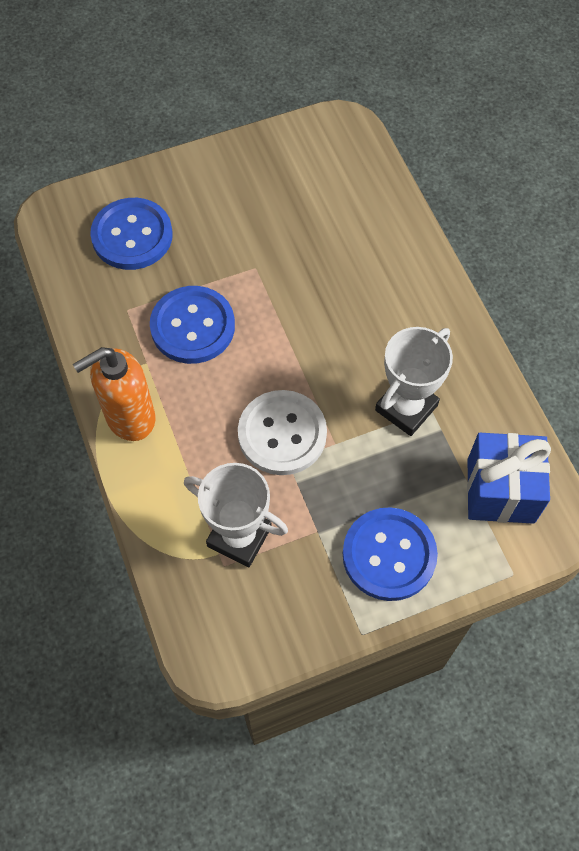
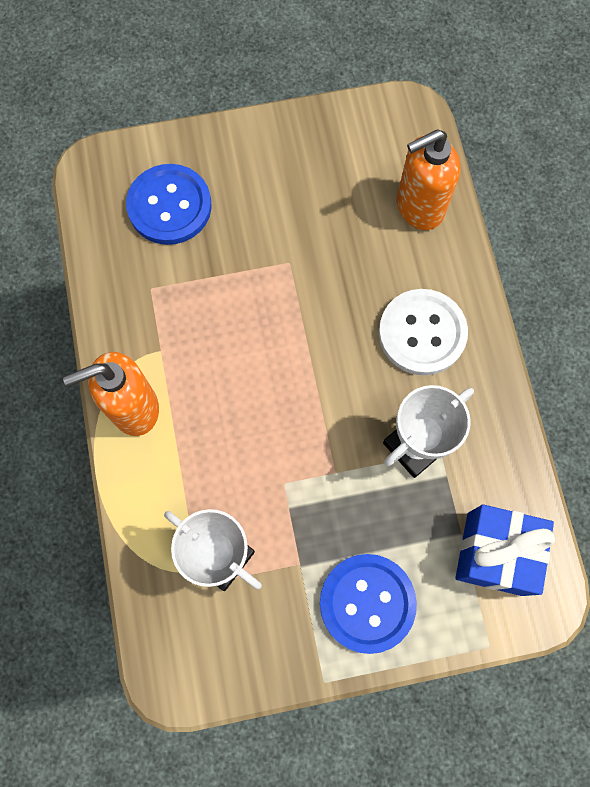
camera: 10 degrees right, 10 degrees up
(192, 326) = (214, 318): blue button -> none
(282, 434) = (283, 452): white button -> white button (422, 333)
(367, 203) = (419, 207): none -> orange soap dispenser

